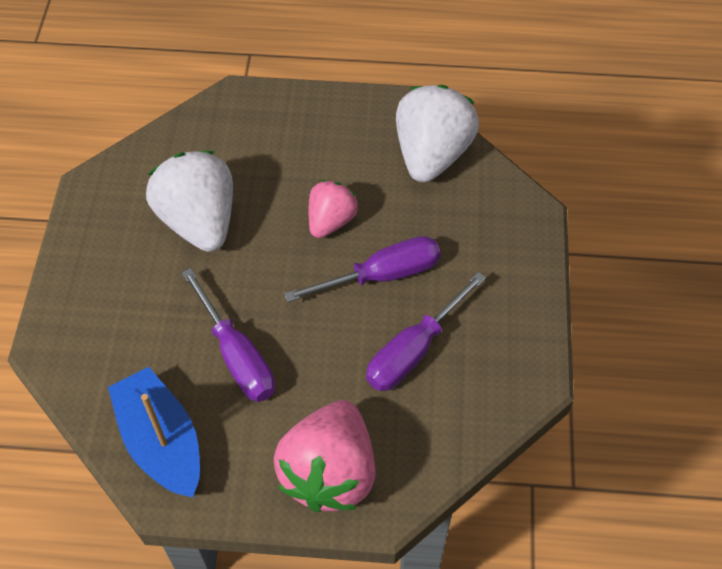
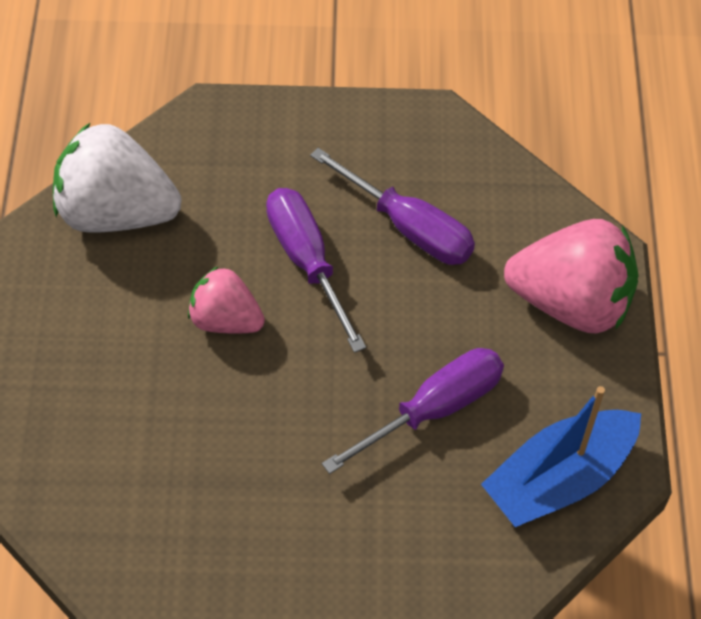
camera: 95 degrees left, 0 degrees up
(199, 221) = (229, 477): white strawberry -> none

